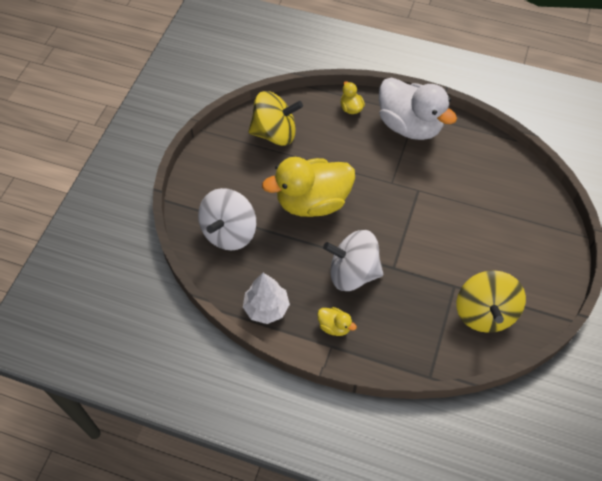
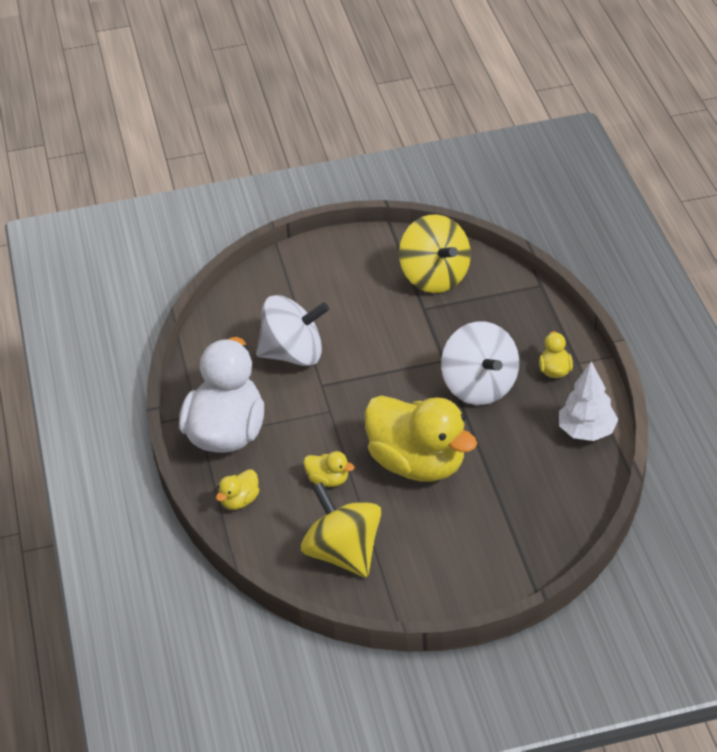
camera: 120 degrees left, 15 degrees down
(229, 232) = (527, 514): white spinning top -> white spinning top (293, 354)
(334, 153) = (328, 480): none -> yellow duck
(484, 313) = (435, 277): yellow spinning top -> yellow spinning top turned 90 degrees clockwise

